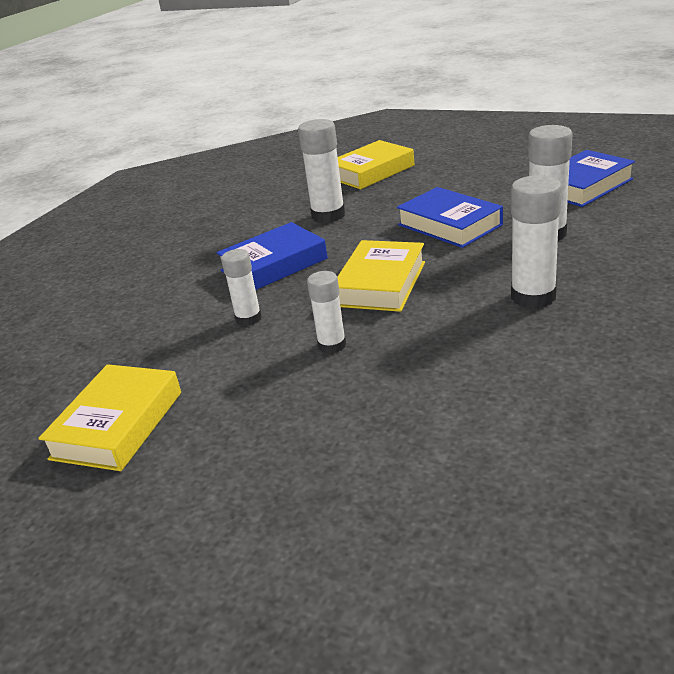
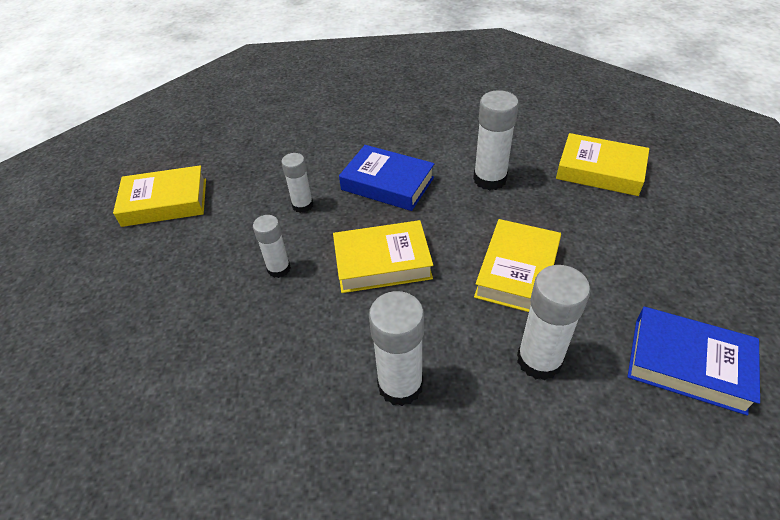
camera: 60 degrees right, 15 degrees up
(449, 225) = (517, 271): blue book -> yellow book

